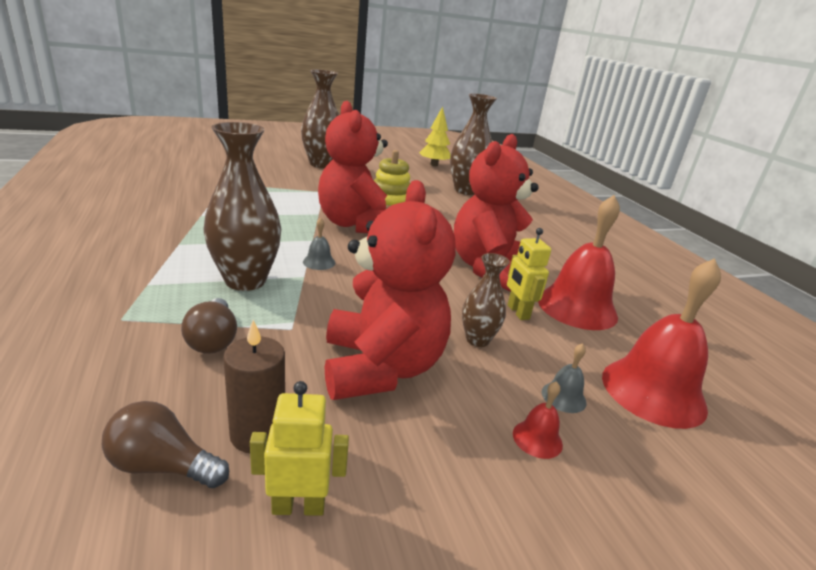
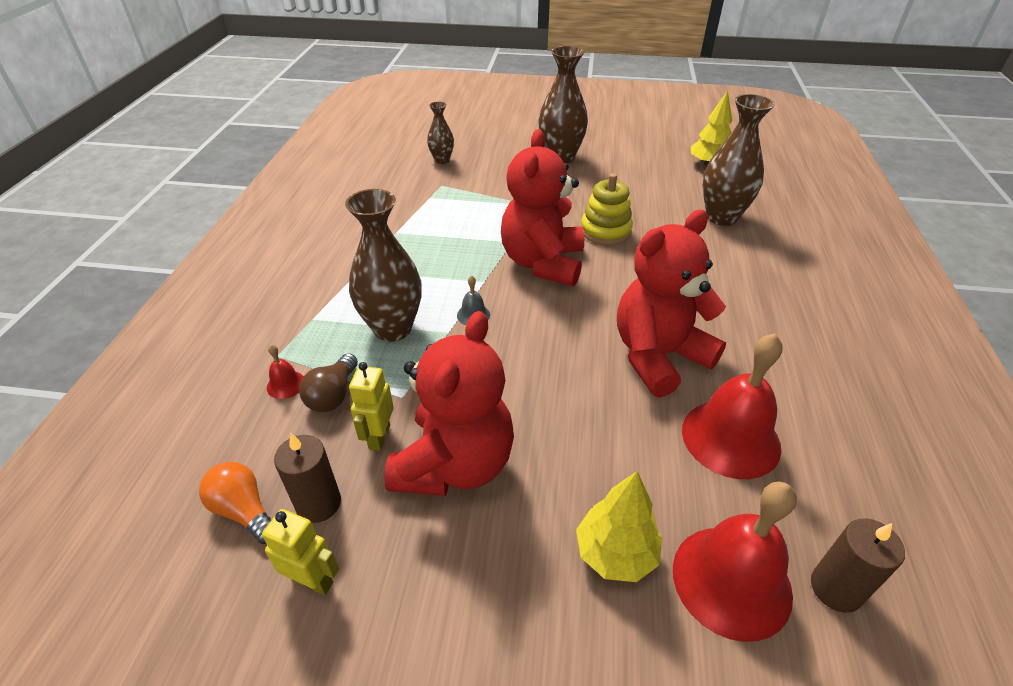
camera: 30 degrees right, 15 degrees up
(163, 465) = (244, 510): brown light bulb -> orange light bulb
(477, 340) = (573, 455): brown vase -> brown vase (442, 160)
(517, 312) = (647, 428): yellow robot -> yellow robot (379, 437)
(537, 439) = (550, 591): red bell -> red bell (286, 384)
(563, 397) = (615, 553): grey bell -> yellow tree
(713, 377) = (836, 588): none -> brown candle

